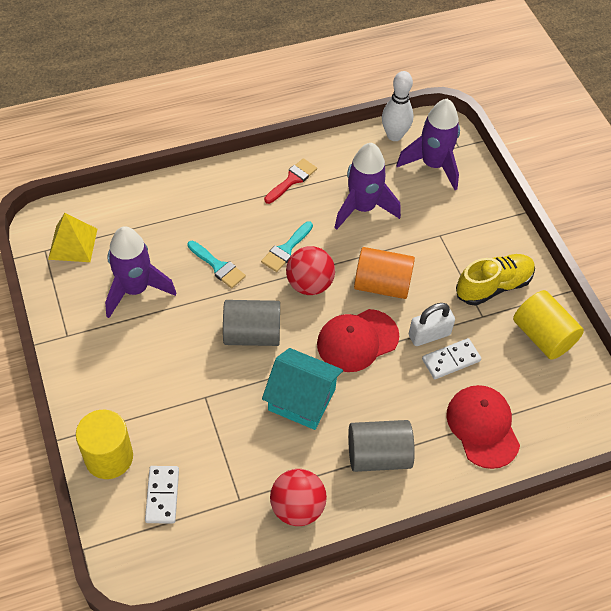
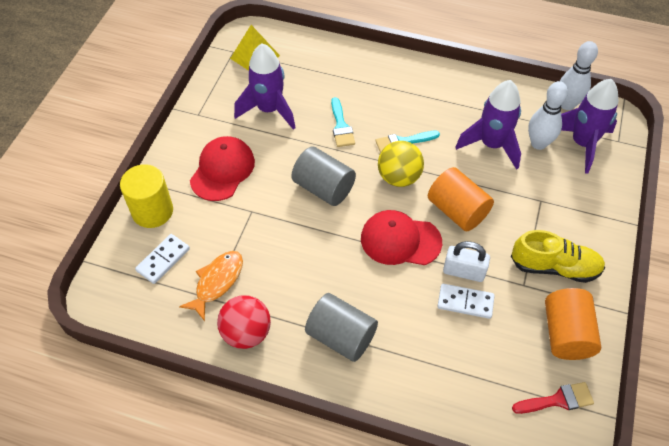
camera: 40 degrees right, 0 degrees up
(231, 482) = (217, 282): none -> orange fish
(292, 180) = (452, 95): red brush -> red brush (558, 400)
(301, 399) = (319, 257): turquoise house -> none
(309, 284) = (399, 177): red ball -> yellow ball
(399, 185) = (538, 143): none -> white bowling pin
(482, 427) = (446, 372): red cap -> red cap (222, 170)
(542, 336) = (566, 334): yellow cylinder -> orange cylinder

